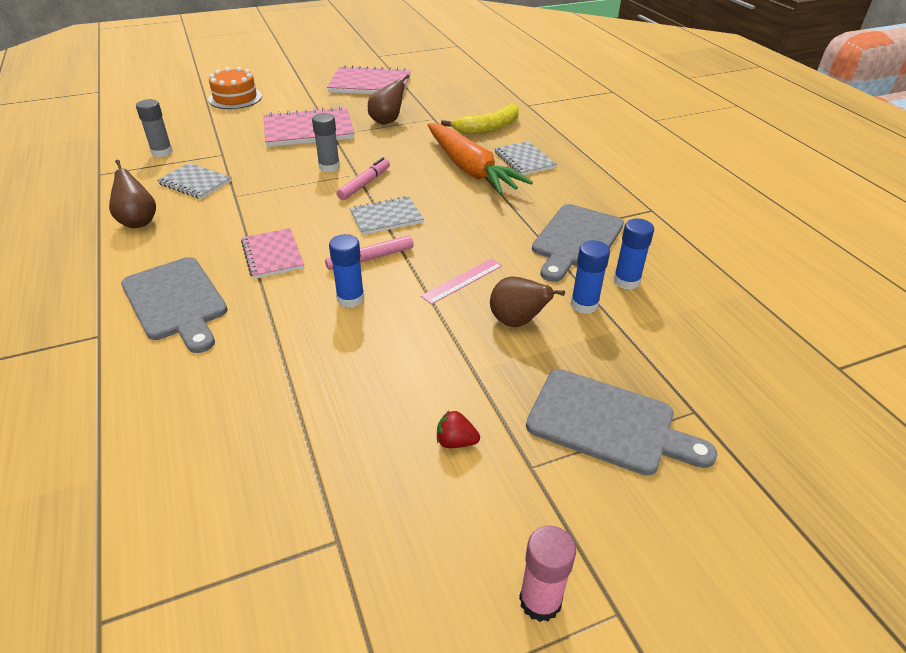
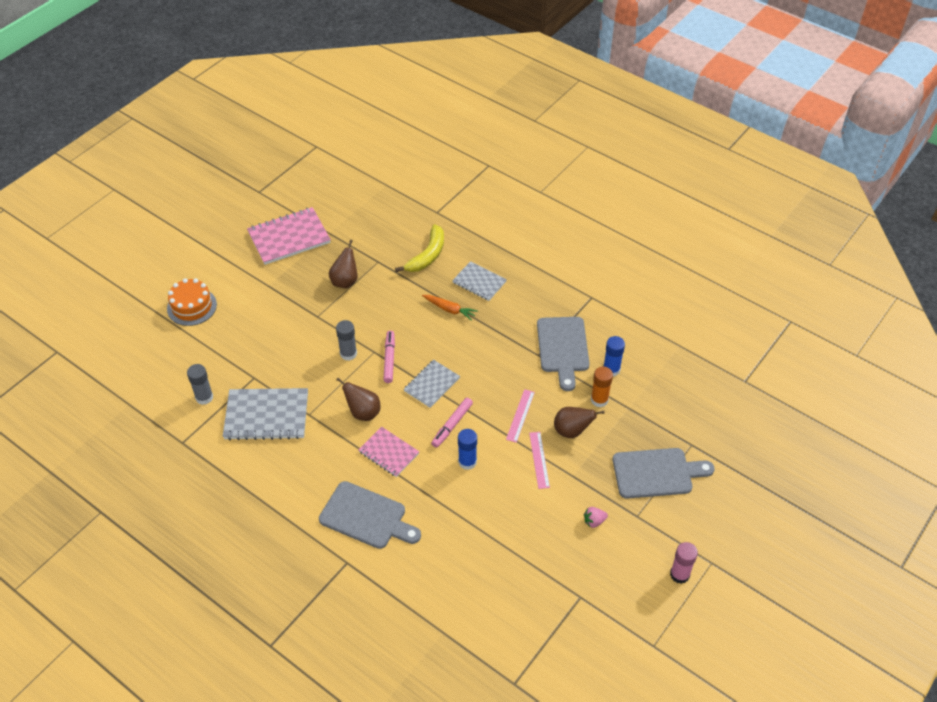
camera: 30 degrees left, 10 degrees up
(138, 222) = (268, 470): brown pear -> brown pear (363, 412)
(195, 183) = (266, 416): grey notebook -> grey notebook, size x1.64
(308, 130) = (293, 319): pink notebook -> none
(443, 334) = (539, 460): none -> pink ruler
(456, 442) = (594, 521): red strawberry -> pink strawberry
(470, 169) = (449, 309): orange carrot -> orange carrot, size x0.47
(584, 304) = (599, 400): blue glue stick -> orange glue stick

